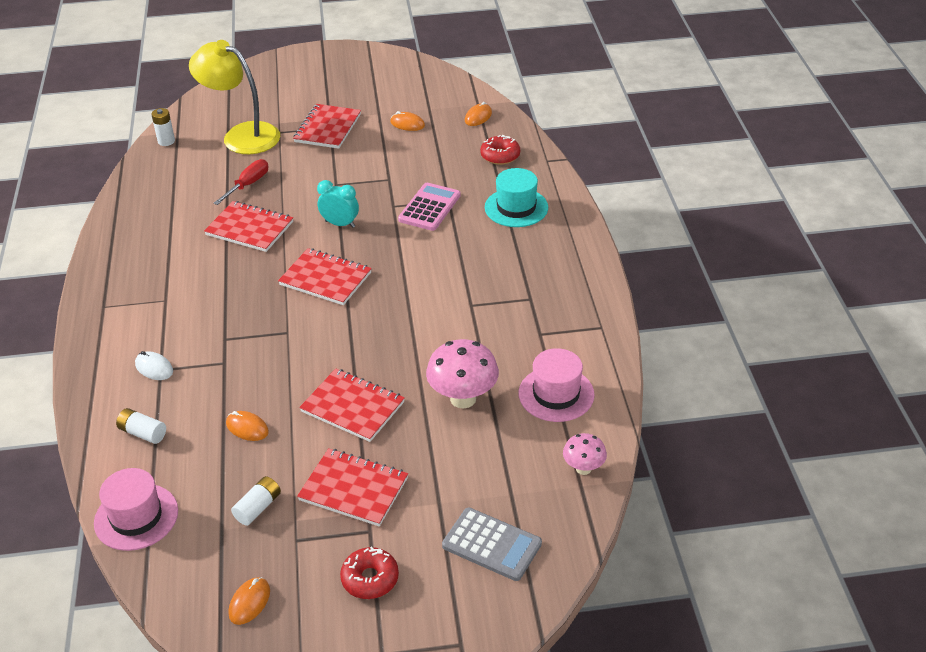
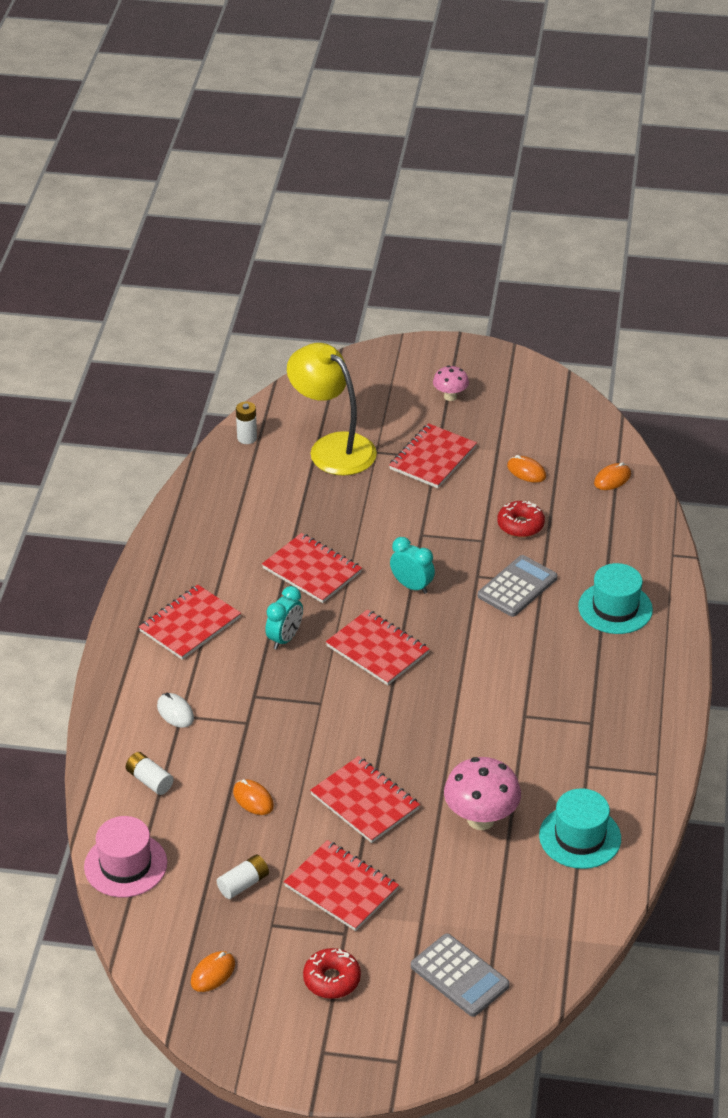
camera: 15 degrees right, 0 degrees up
(150, 292) = (190, 624): none -> red notebook
(240, 286) = (285, 638): none -> turquoise clock
(248, 184) = (324, 514): red screwdriver -> none
(429, 207) = (517, 587): pink calculator -> grey calculator
(500, 156) = (620, 537): red donut -> red donut (520, 525)
(556, 394) = (580, 837): pink hat -> turquoise hat
(583, 468) = (579, 922): pink mushroom -> pink mushroom (450, 396)

